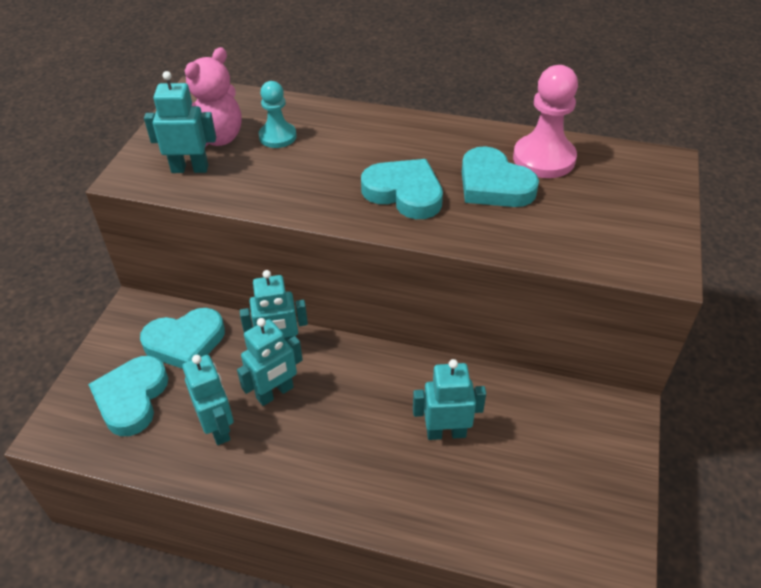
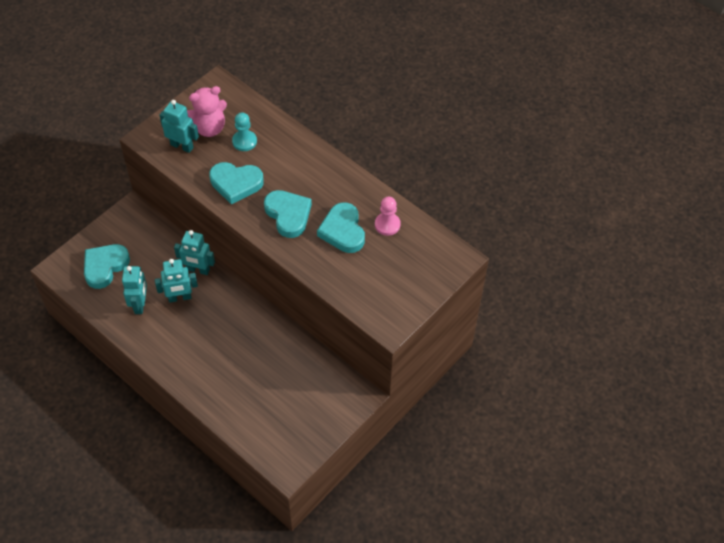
camera: 25 degrees right, 10 degrees up
(185, 342) = (149, 244): turquoise heart -> turquoise heart (236, 183)
(446, 432) = (255, 361): turquoise robot -> none
(544, 159) = (387, 225): pink pawn -> pink pawn, size x0.63

